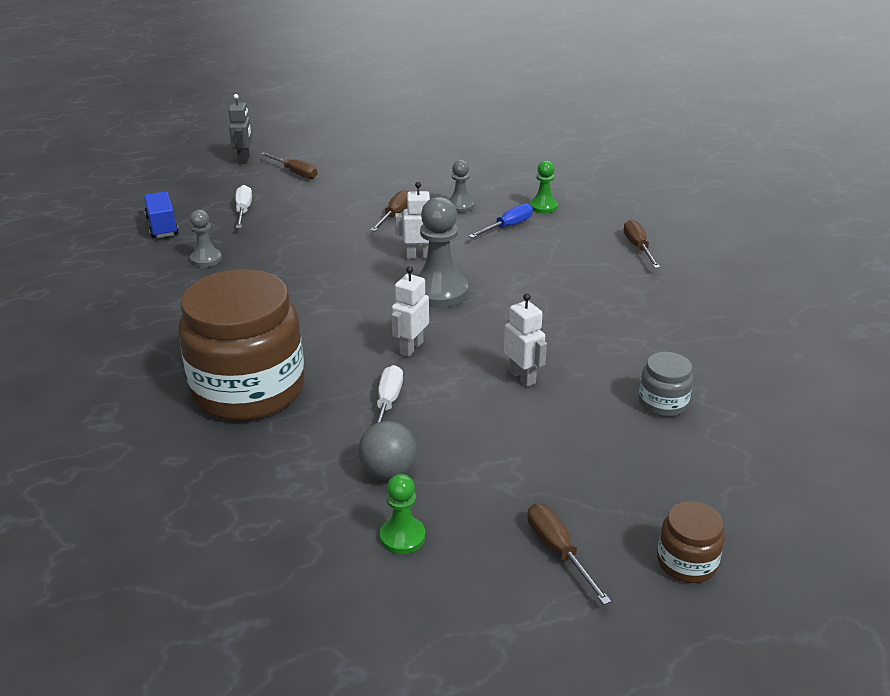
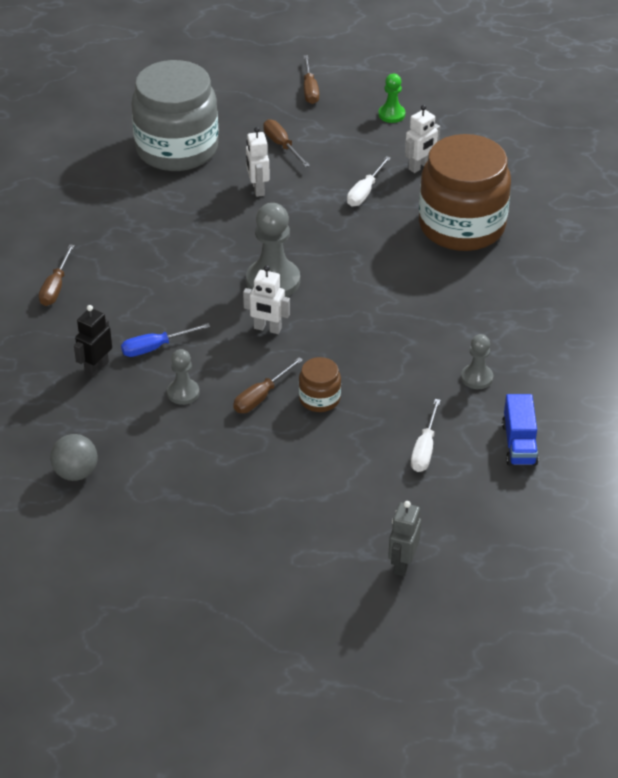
camera: 160 degrees left, 10 degrees up
(295, 173) = (344, 512): brown screwdriver -> brown screwdriver (282, 145)
(388, 472) = (384, 149): grey ball -> grey ball (76, 473)
(411, 348) = (326, 232): white robot -> white robot (420, 166)
(543, 207) = (96, 368): green pawn -> black robot
(663, 403) = (177, 149): grey jar -> grey jar, size x2.34
(686, 562) = (246, 71): brown jar -> brown jar (319, 399)

